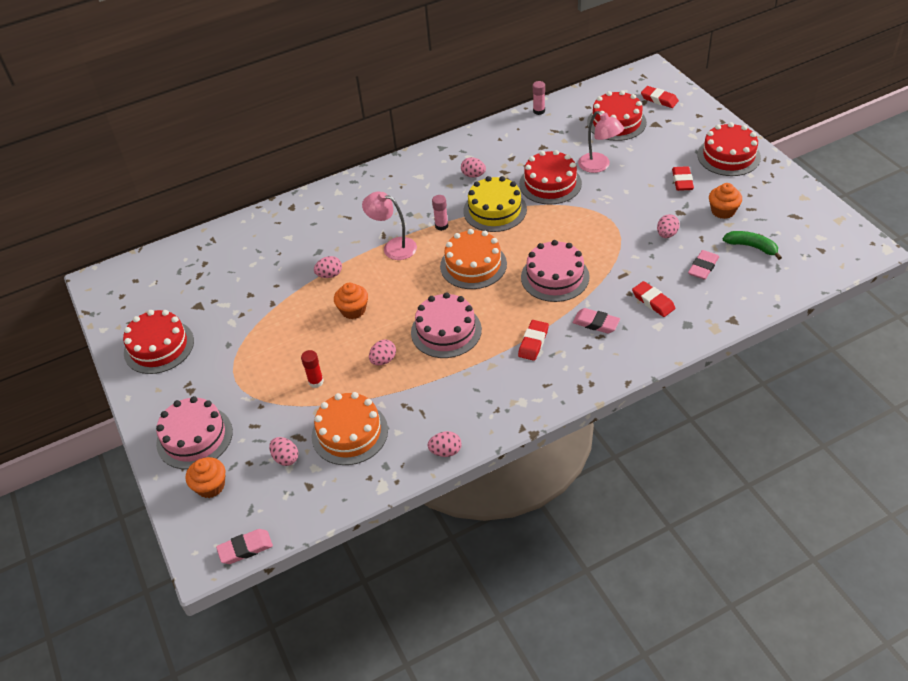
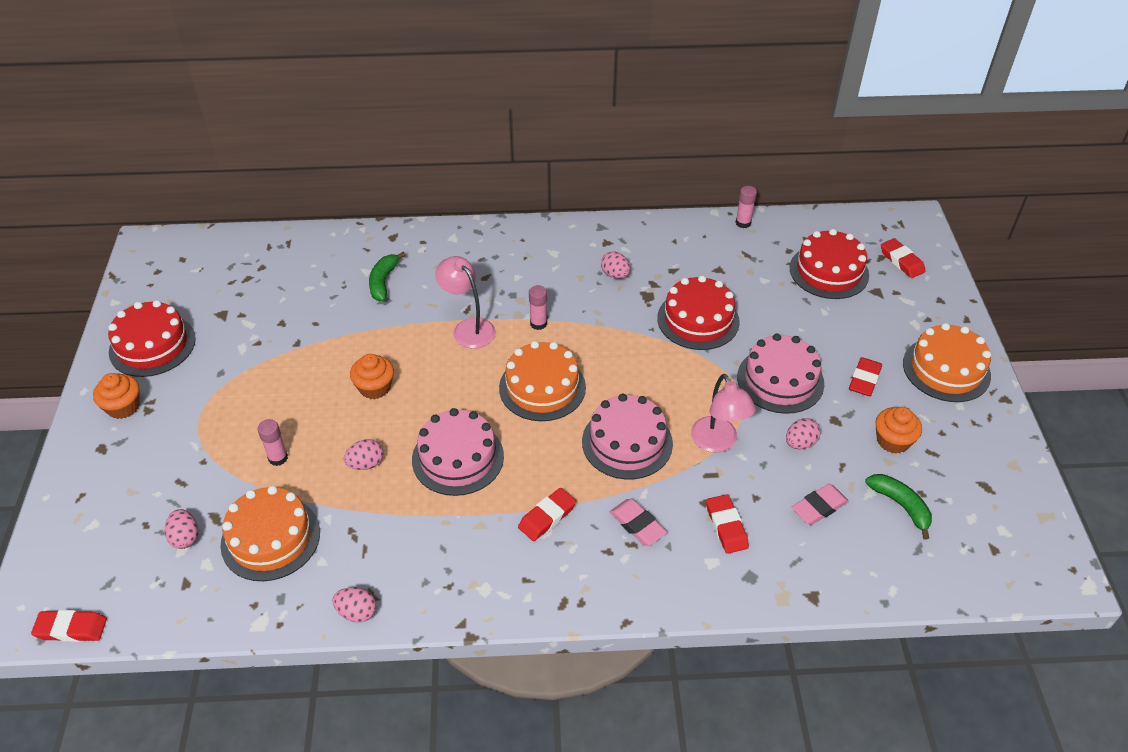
camera: 20 degrees right, 0 degrees up
(194, 437) = (114, 468): pink cake -> pink cake (780, 380)
(210, 486) = (89, 534): orange cupcake -> orange cupcake (123, 407)
(245, 548) = (71, 629): pink eraser -> red eraser
(307, 239) = (383, 282): none -> green banana
(316, 382) = (278, 458): red glue stick -> pink glue stick
(329, 275) = (378, 334): pink egg -> none
(495, 210) = (611, 328): yellow cake -> none
(599, 166) = (771, 320): pink lamp -> pink lamp (718, 442)
(728, 156) = (946, 369): red cake -> orange cake

